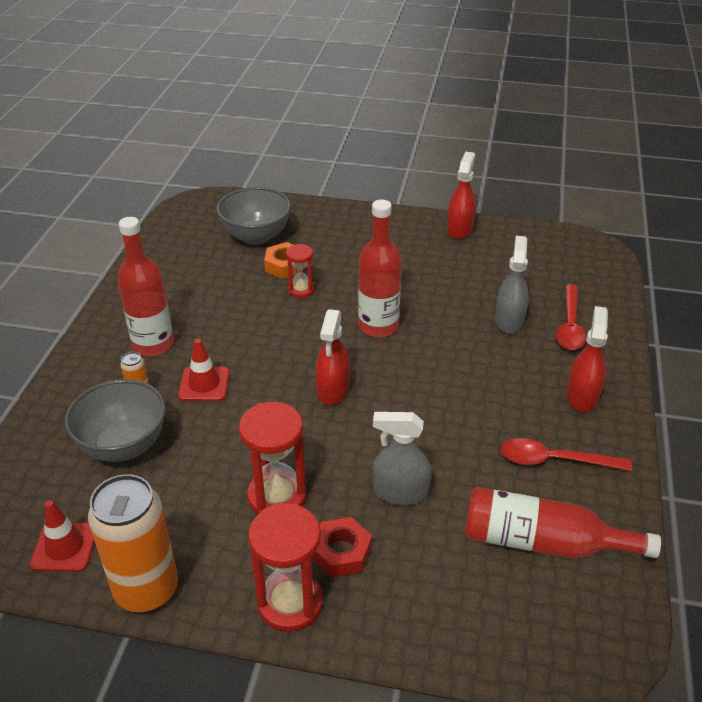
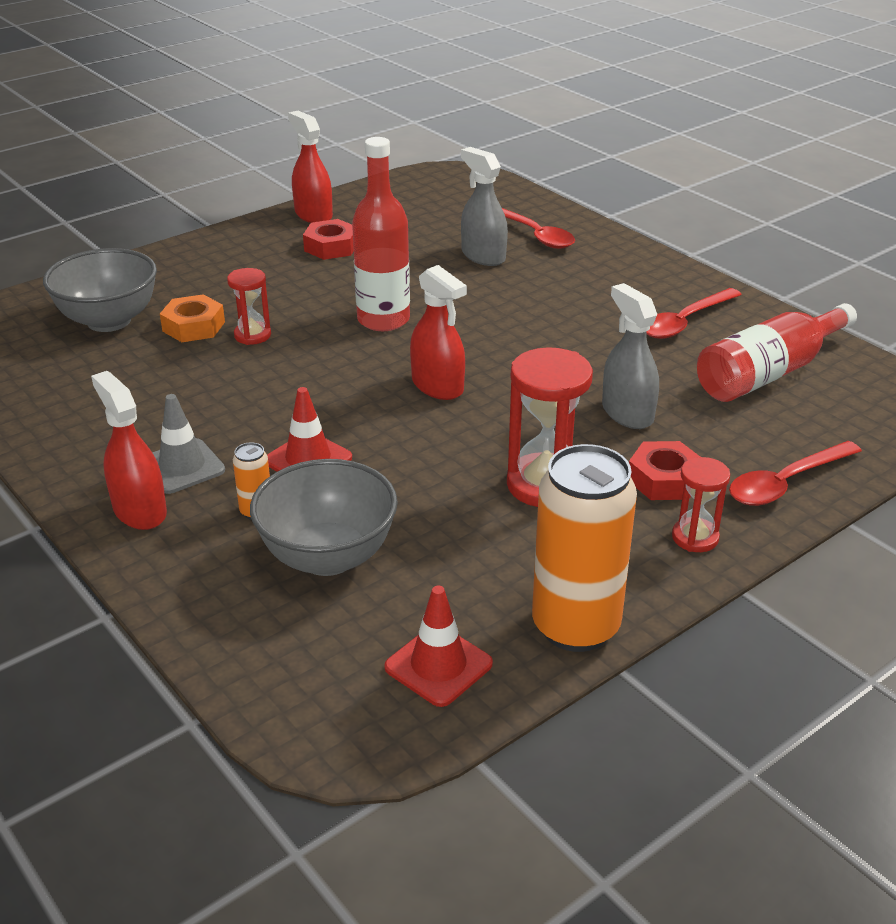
camera: 50 degrees left, 5 degrees down
(153, 344) = (182, 467): red bottle -> grey traffic cone
(290, 603) = (695, 537): red hourglass -> red hourglass, size x0.58
(400, 492) = (627, 413): grey spray bottle -> grey spray bottle turned 105 degrees clockwise
(404, 623) = (785, 483): none -> red spoon
(433, 258) = (331, 247): none -> red nut
(582, 396) = (627, 273): red spray bottle -> red spray bottle (139, 511)

